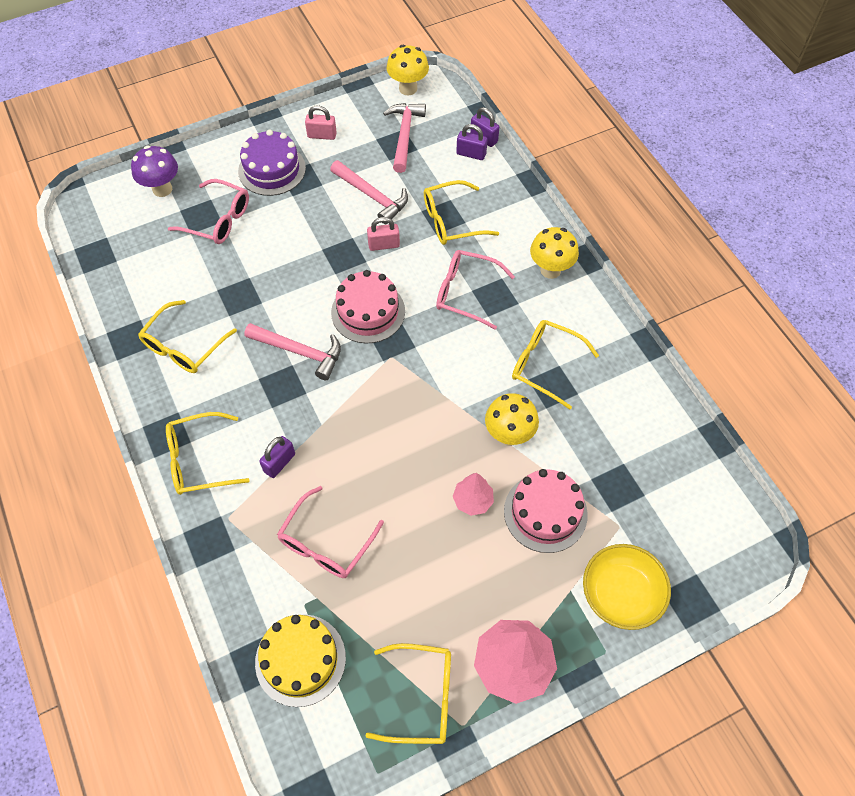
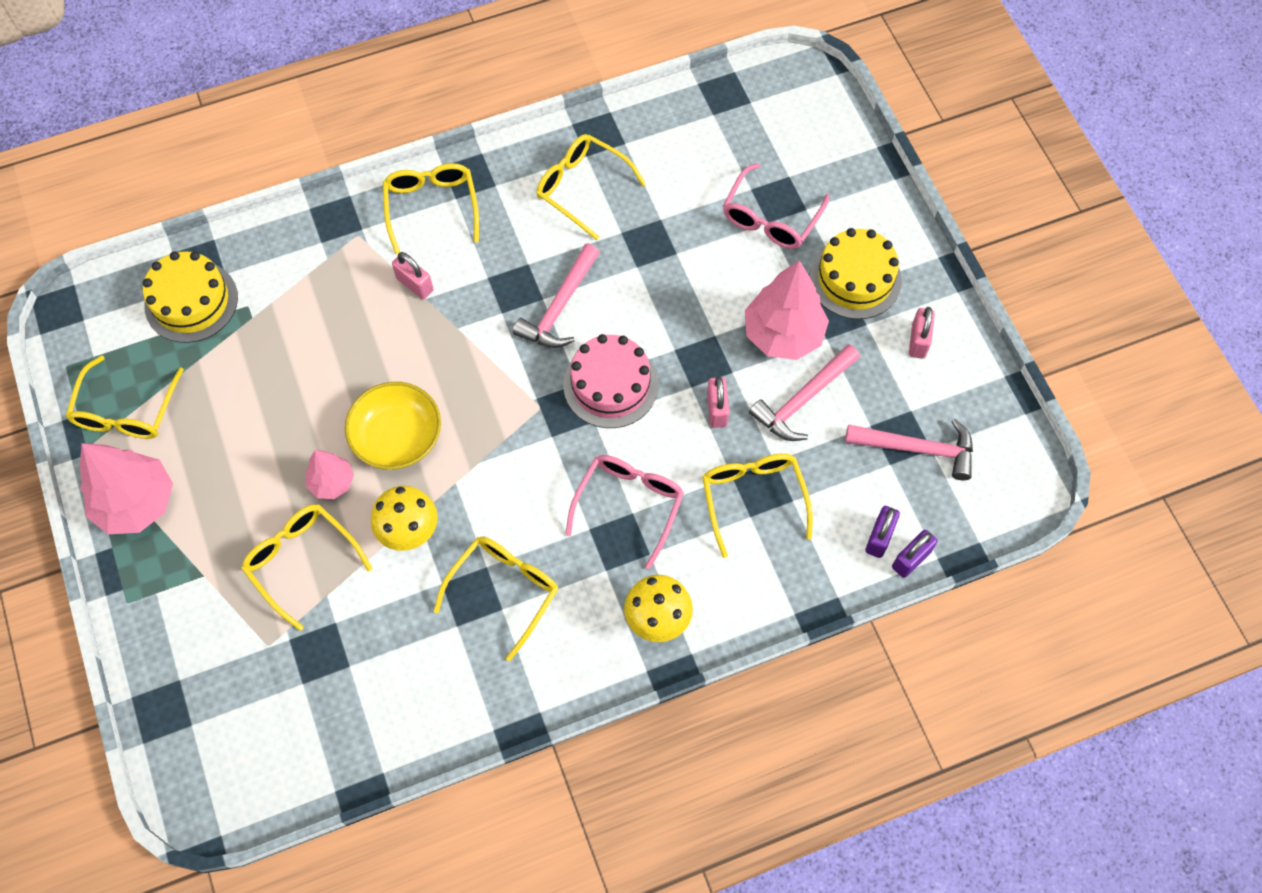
camera: 95 degrees right, 5 degrees up
(162, 189) = (825, 156): purple mushroom -> none
(272, 169) = (855, 278): purple cake -> yellow cake
(279, 463) = (415, 284): purple padlock -> pink padlock
(319, 209) = (783, 334): none -> pink tree
(326, 543) = (311, 328): pink glasses -> none
(408, 88) = (1015, 460): yellow mushroom -> none
(545, 512) = (302, 561): pink cake -> yellow glasses
(621, 593) = (187, 632): yellow bowl -> yellow bowl (397, 437)

